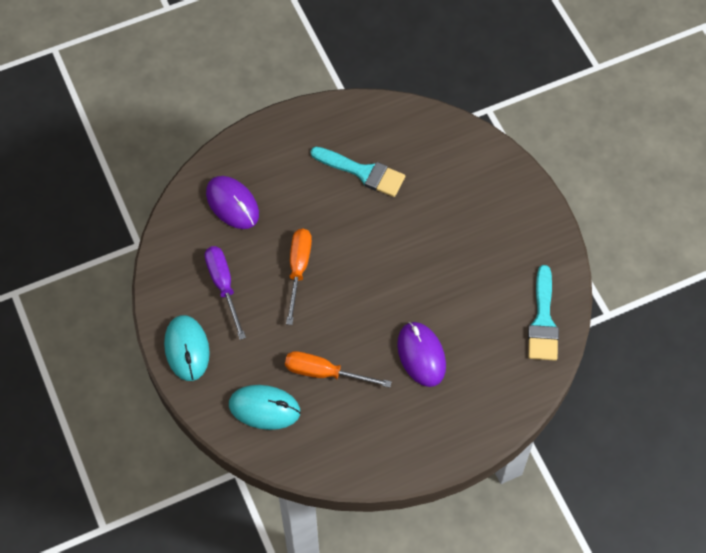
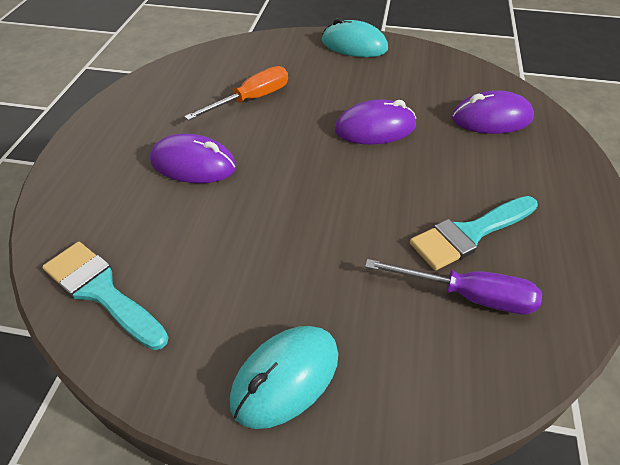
camera: 125 degrees right, 15 degrees down
(223, 286) = (398, 81): purple screwdriver -> purple screwdriver (468, 296)
(264, 408) = (259, 60): turquoise mouse -> turquoise mouse (285, 377)
(298, 269) = (375, 128): orange screwdriver -> purple mouse

